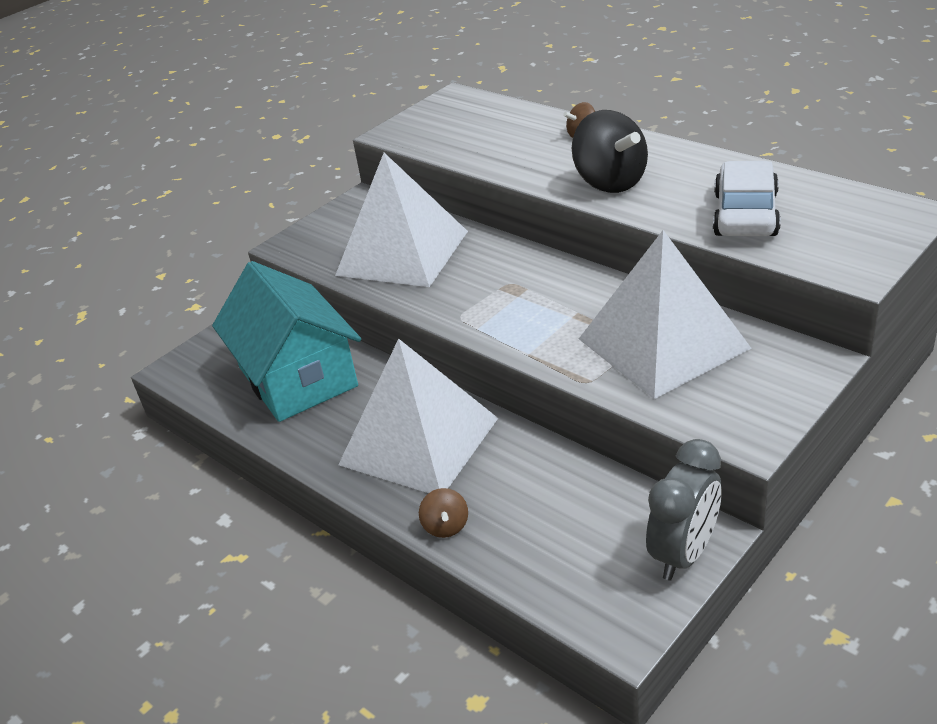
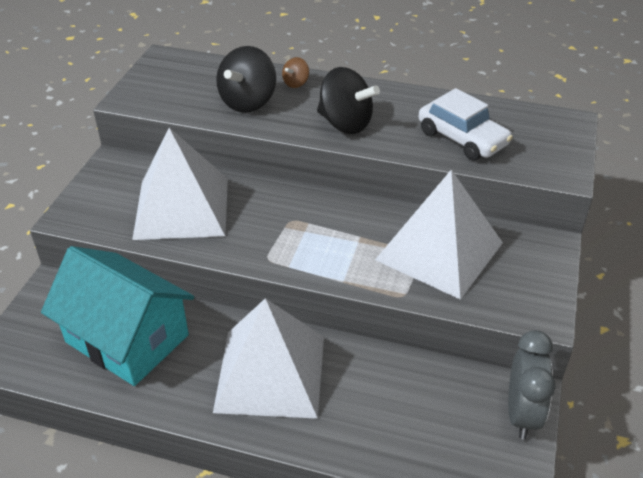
camera: 30 degrees left, 5 degrees up
(446, 526) = (335, 443): brown spinning top -> none
(514, 148) = (248, 102): none -> black spinning top
(745, 214) = (462, 138): white car -> white car turned 150 degrees clockwise

